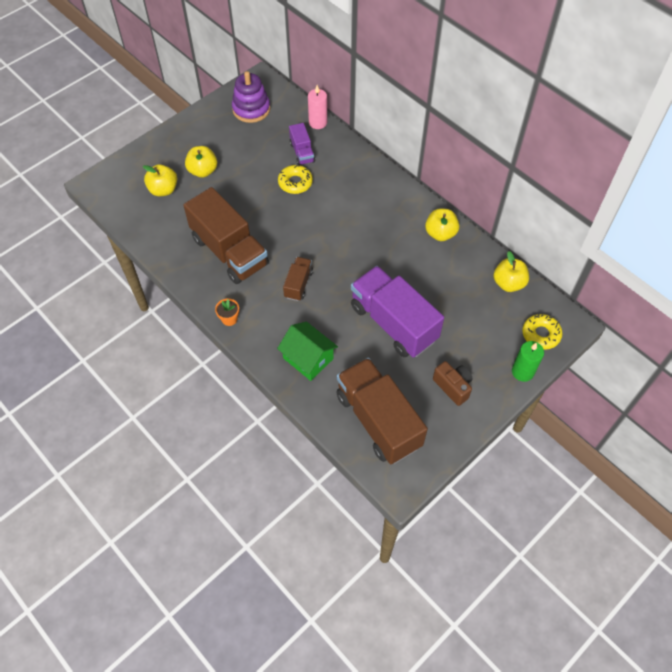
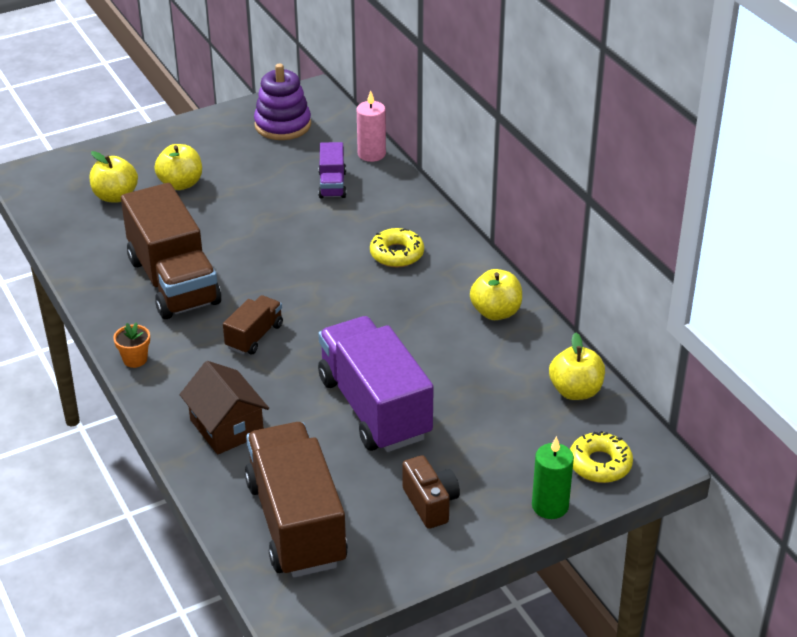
camera: 15 degrees right, 20 degrees down
(295, 183) = (306, 217): yellow donut -> yellow donut (397, 254)
(308, 358) = (226, 427): green house -> brown house

